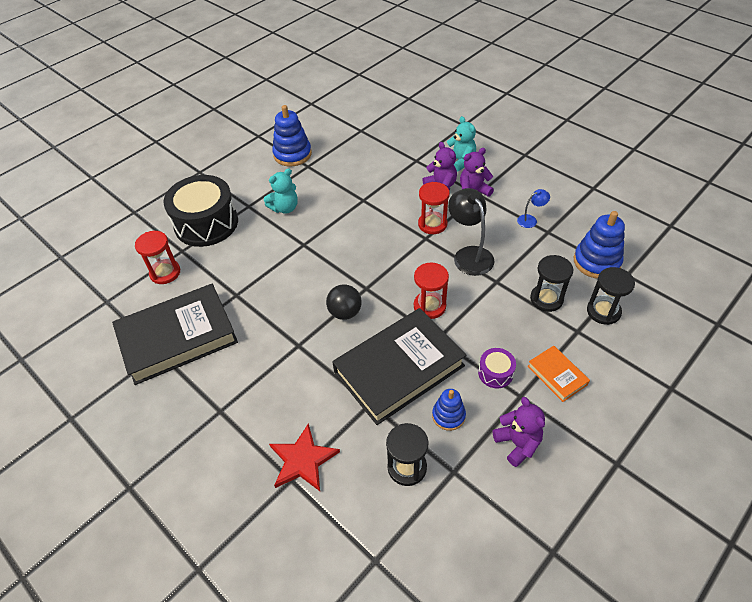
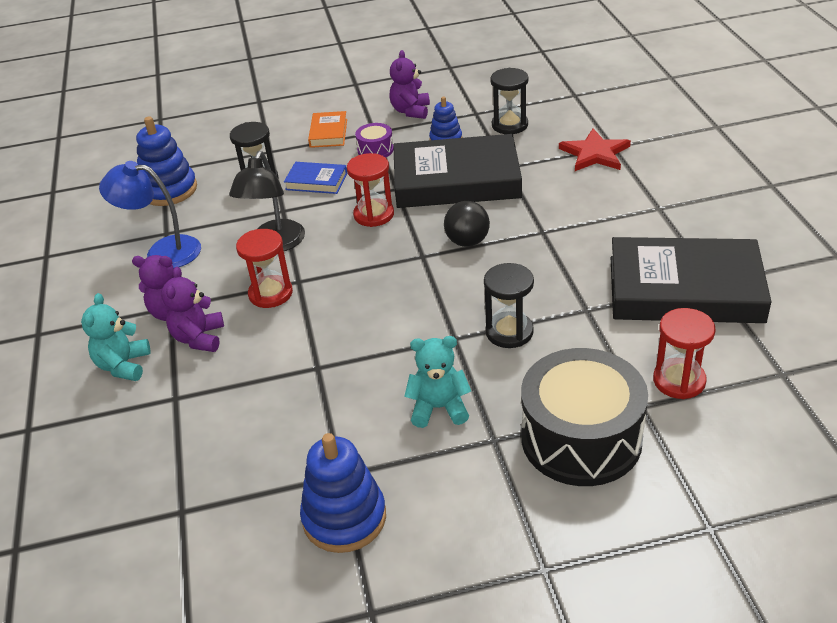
camera: 145 degrees left, 10 degrees down
(504, 317) = (316, 181): none -> blue book
(530, 220) = (162, 252): blue lamp -> blue lamp, size x1.96
(603, 311) = (228, 155): black hourglass -> black hourglass (509, 332)

